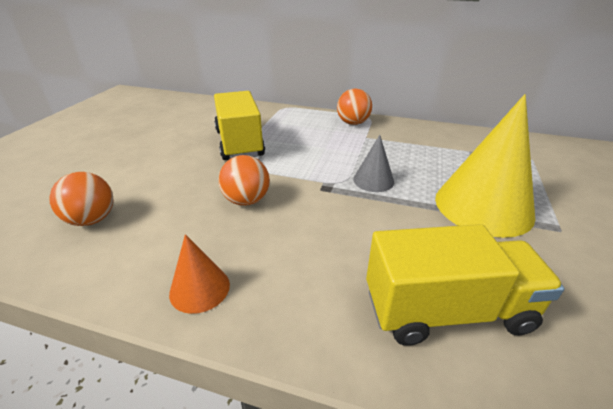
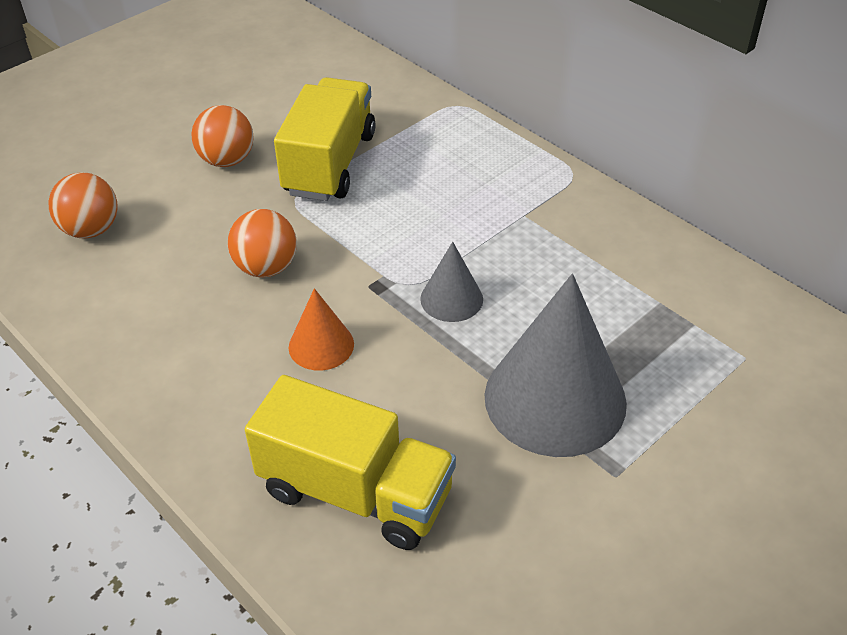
camera: 30 degrees right, 10 degrees up
(199, 288) = (143, 359): orange cone -> orange cone (321, 345)
(353, 123) = (534, 178): orange ball -> orange ball (227, 160)
(483, 206) = (555, 399): yellow cone -> grey cone

